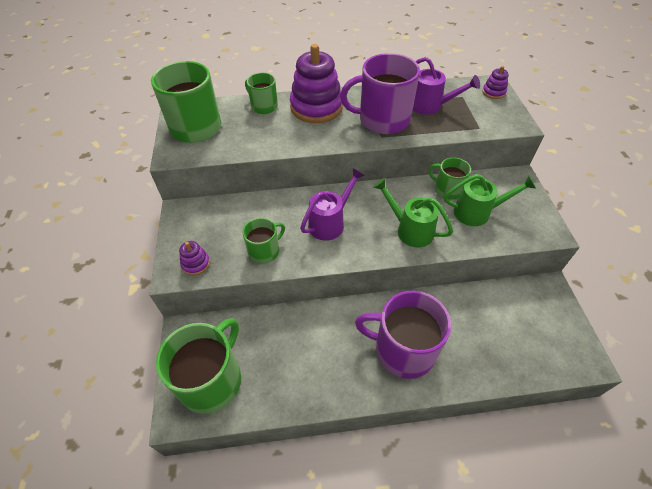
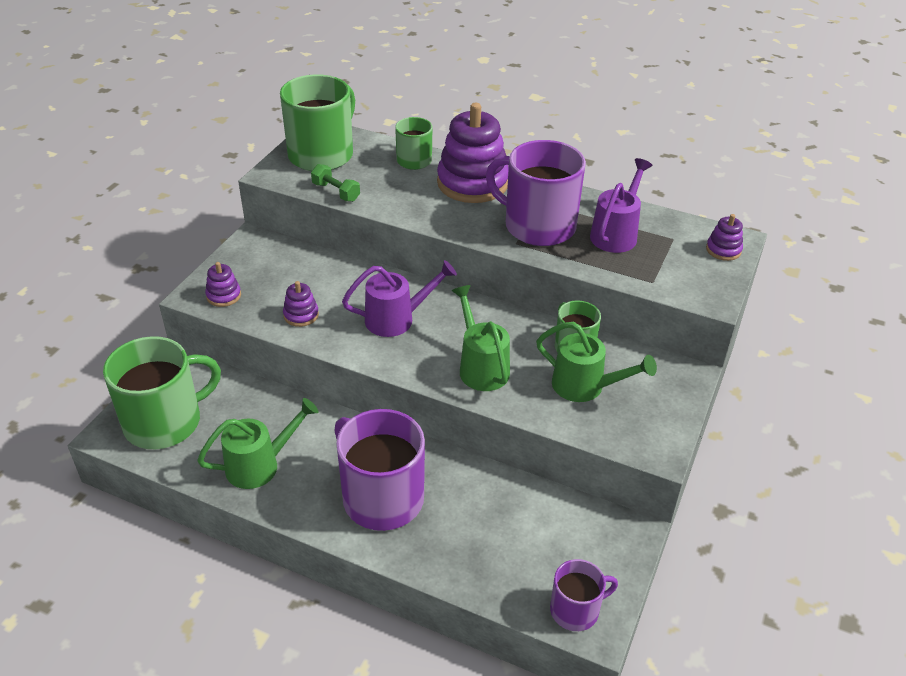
camera: 30 degrees right, 10 degrees down
(232, 150) = (336, 192): none -> green dumbbell
(265, 251) = (301, 315): green mug -> purple stacking toy
(307, 373) = (260, 465): none -> green watering can
(430, 106) = (616, 233): purple watering can -> purple watering can turned 120 degrees counterclockwise
(569, 356) = (576, 610): none -> purple mug

